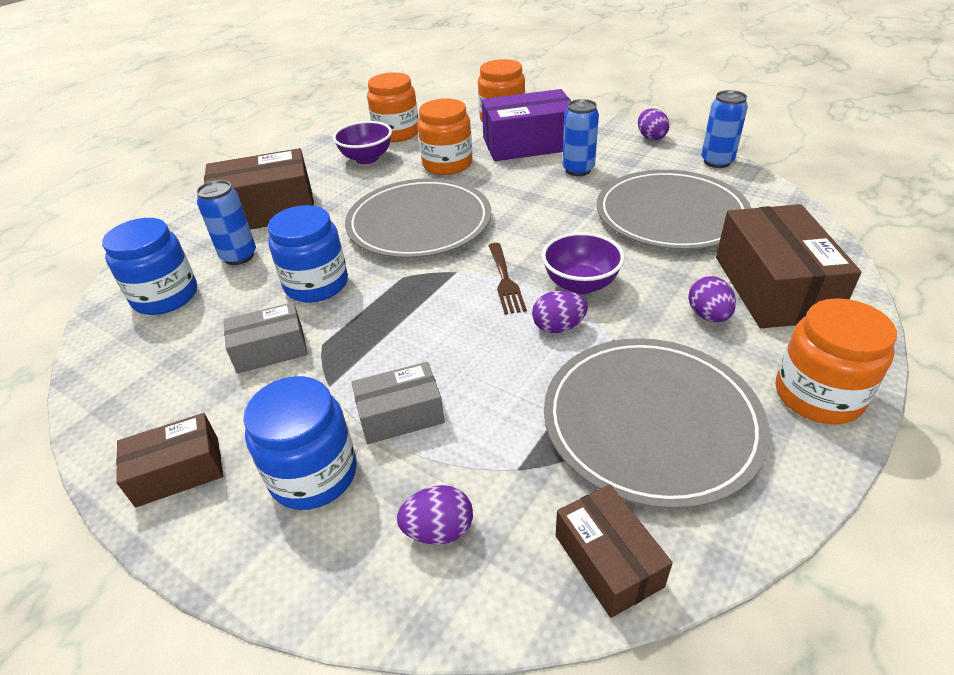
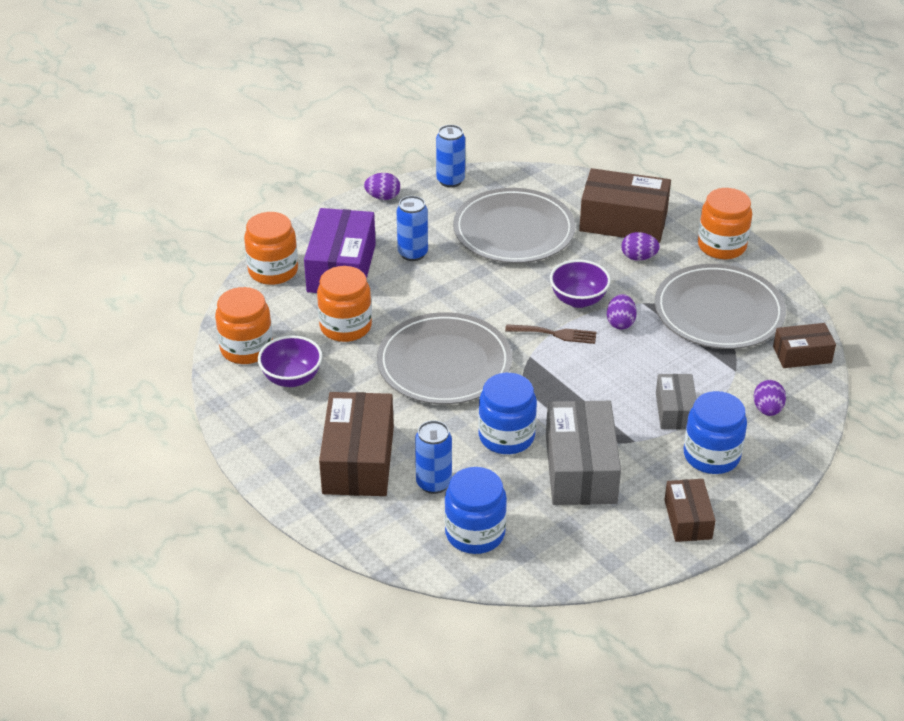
camera: 75 degrees left, 0 degrees up
(270, 349) = (580, 469): grey box -> grey box, size x1.77

